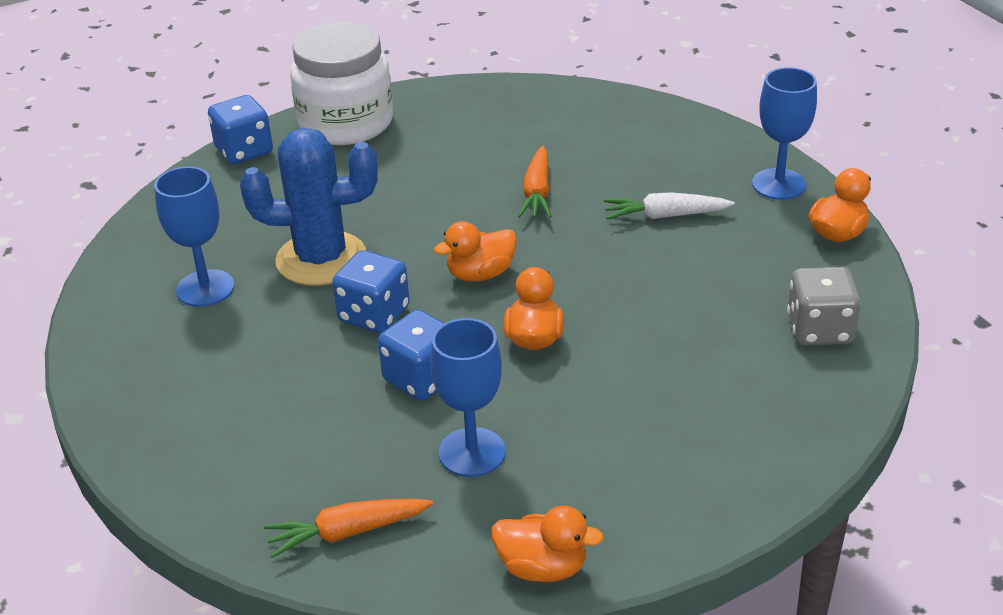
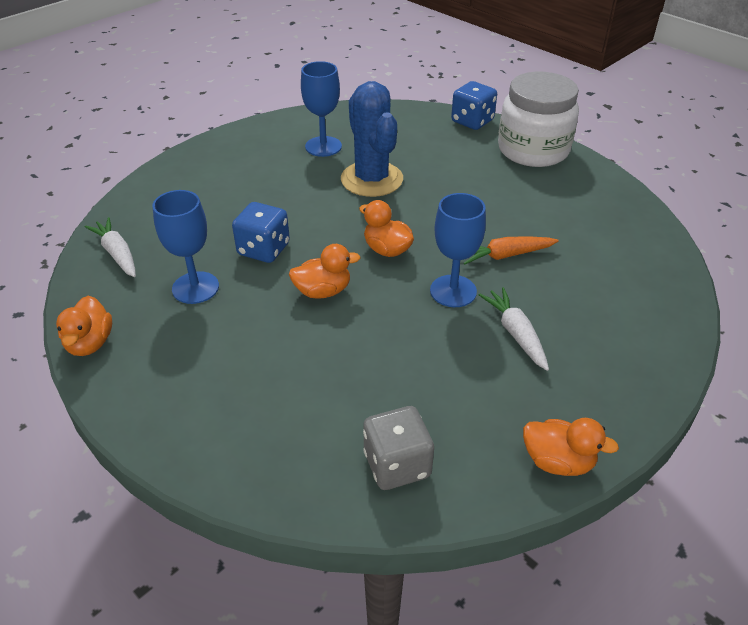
camera: 70 degrees right, 5 degrees up
(348, 532) = (117, 254): orange carrot -> white carrot
(374, 314) = (322, 214): blue dice -> none
(779, 184) = (614, 404): blue goblet -> blue goblet (453, 291)

